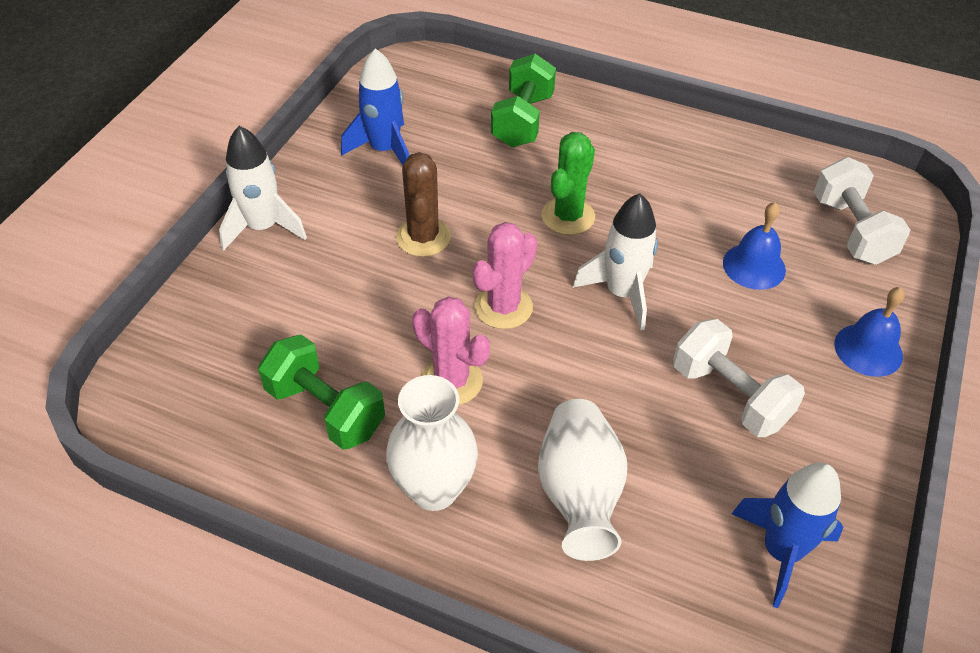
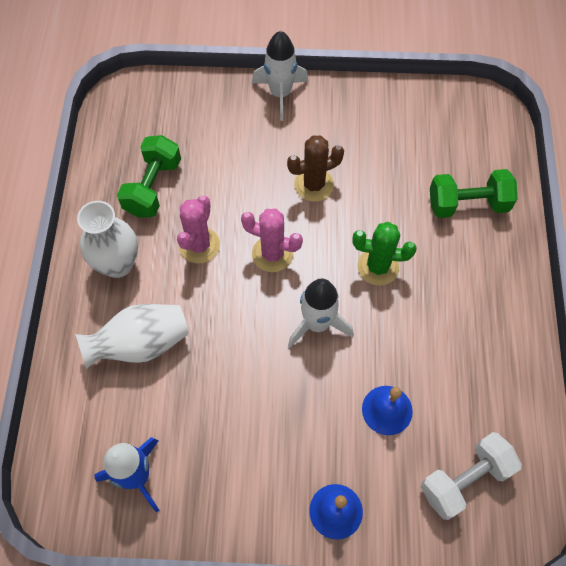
camera: 70 degrees right, 15 degrees up
(384, 150) = (387, 130): blue rocket -> none
(730, 395) = (252, 418): white dumbbell -> none

